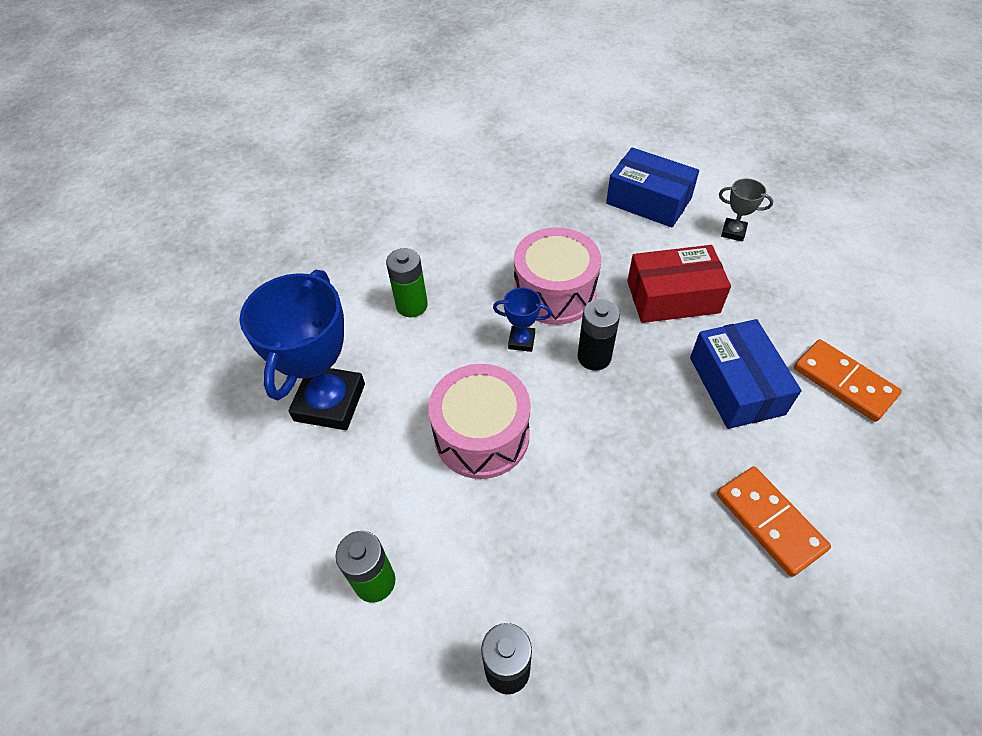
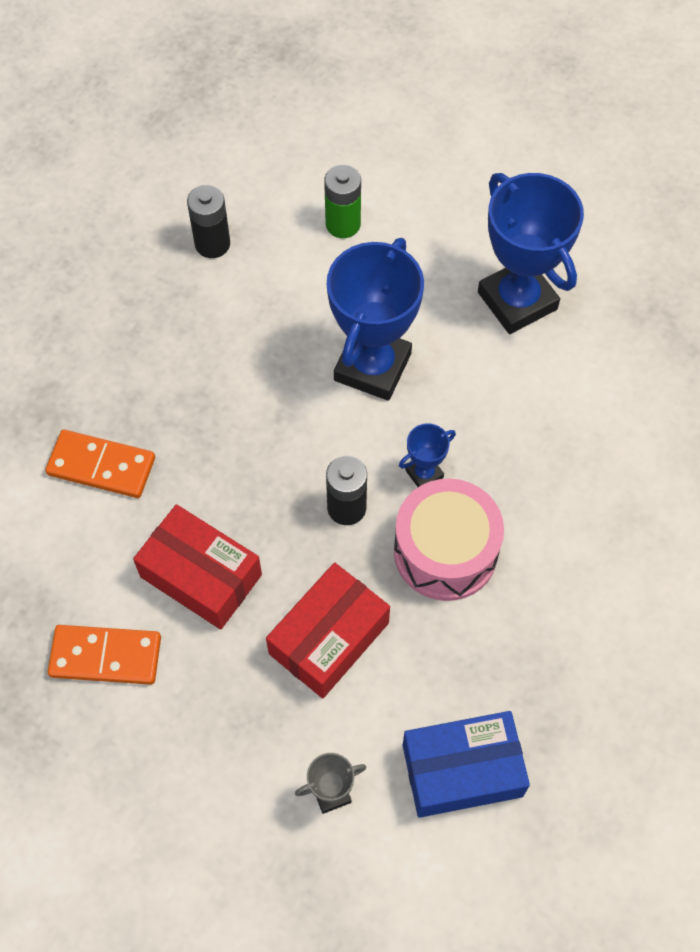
camera: 135 degrees right, 10 degrees up
(412, 305) = (558, 432): green battery -> none
(481, 435) = (372, 367): pink drum -> blue trophy
(736, 385) = (201, 575): blue box -> red box

